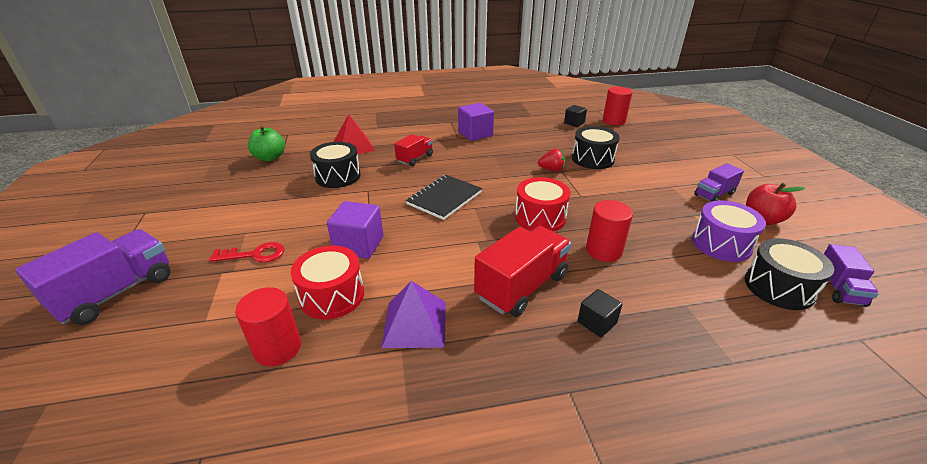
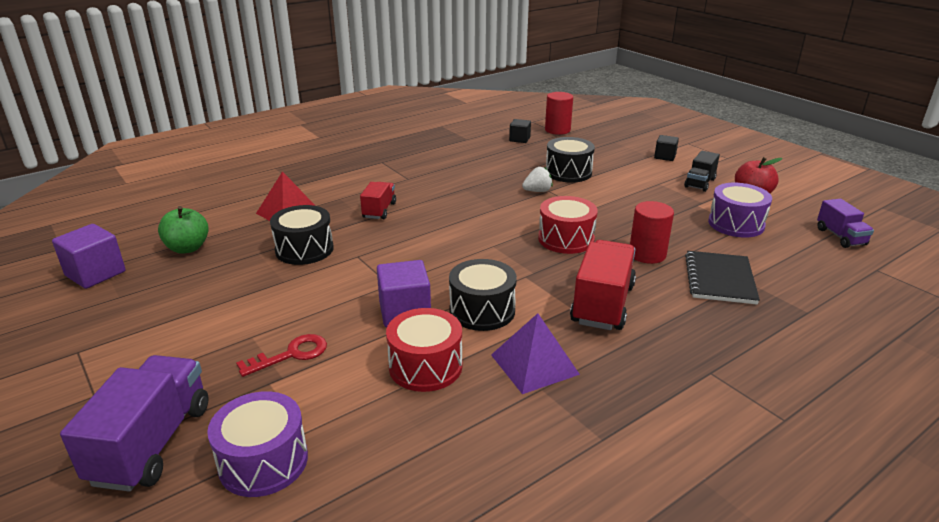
camera: 25 degrees left, 5 degrees down
(159, 333) = (263, 461): none -> purple drum
(277, 348) = (417, 429): red cylinder -> none
(444, 198) = (453, 244): black notebook -> black notebook (720, 279)
(475, 134) = (423, 170): purple cube -> purple cube (95, 273)
(551, 169) = (537, 191): red strawberry -> white strawberry
(596, 322) = (689, 314): black cube -> black cube (665, 156)
(714, 194) = (700, 183): purple truck -> black truck
(778, 287) = (800, 247): black drum -> black drum (482, 310)

